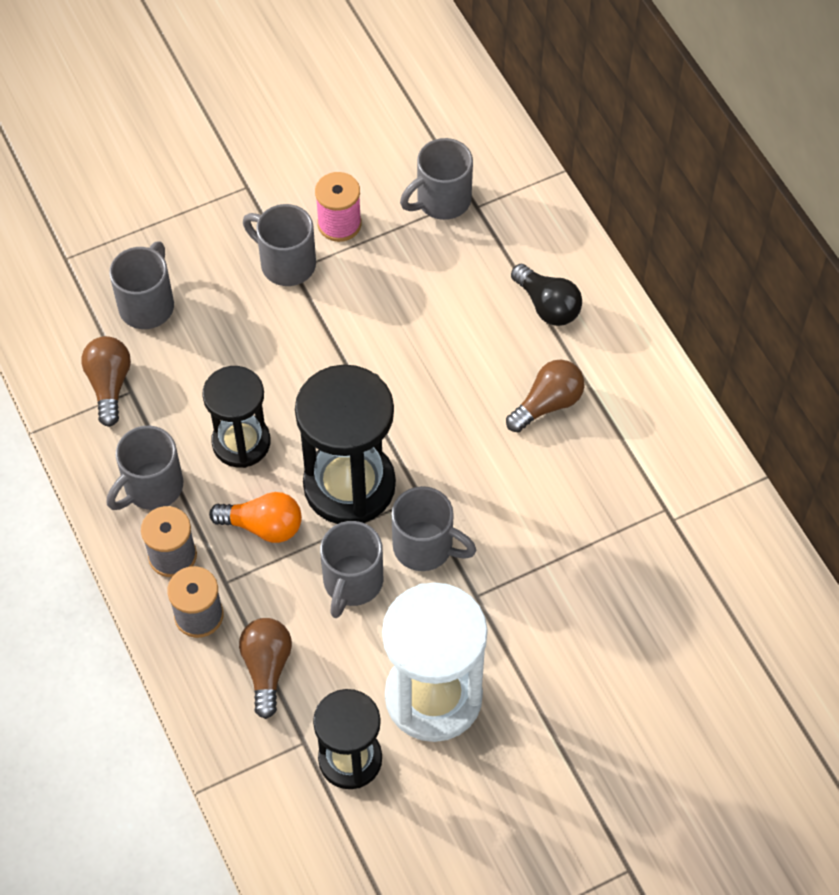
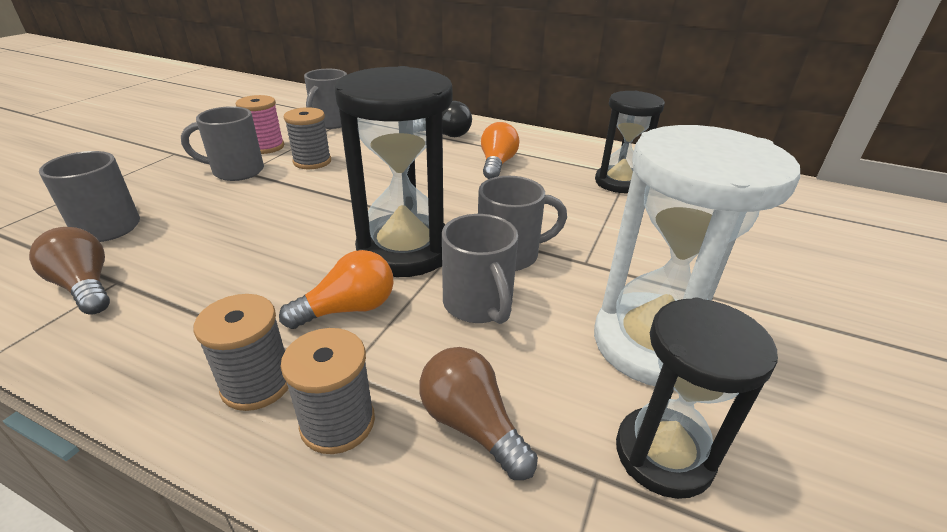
camera: 40 degrees left, 25 degrees down
(152, 487) = (188, 338): grey mug -> none
(241, 442) = (274, 266): black hourglass -> black hourglass (619, 182)
(366, 285) = (312, 161): none -> grey spool
(547, 404) = (497, 164): brown light bulb -> orange light bulb

